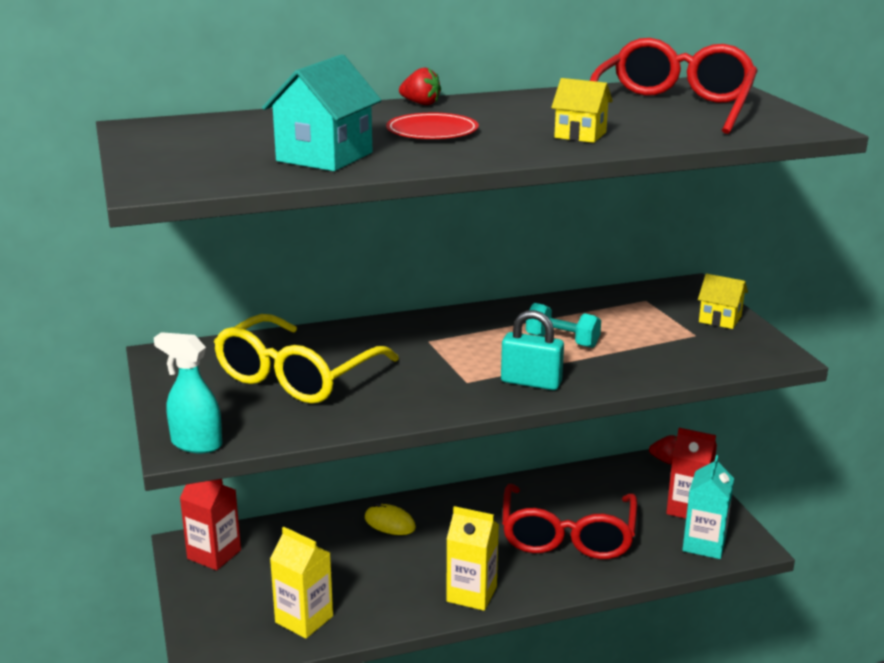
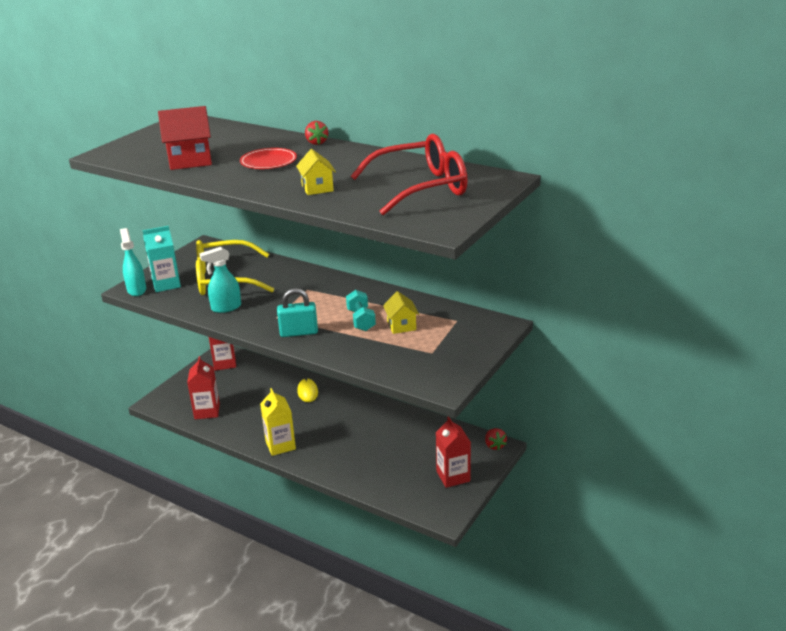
camera: 50 degrees right, 5 degrees up
(304, 619) = (207, 411): yellow carton -> red carton
(324, 157) = (190, 160): turquoise house -> red house
(380, 402) = (226, 308): none -> turquoise spray bottle
(531, 382) = (299, 332): turquoise padlock -> turquoise padlock turned 75 degrees counterclockwise
(567, 536) = (368, 449): red glasses -> none
(704, 544) = (423, 498): turquoise carton -> turquoise carton (166, 284)
(720, 319) = (467, 351): yellow house -> yellow house (401, 325)

